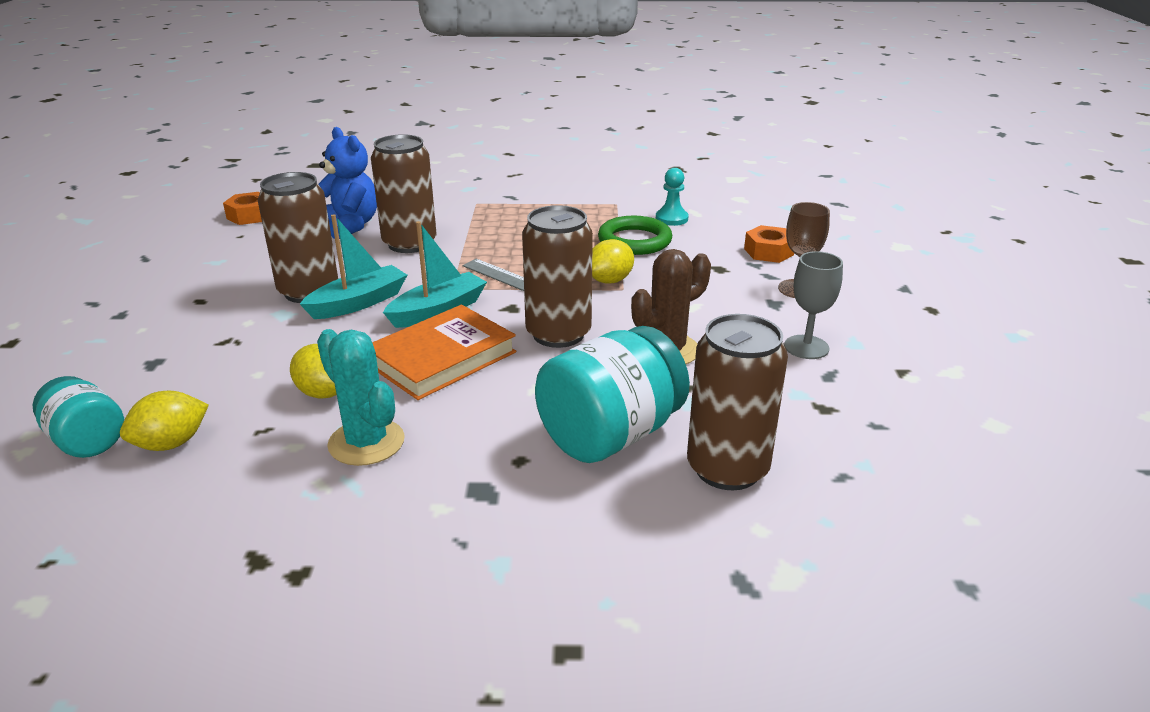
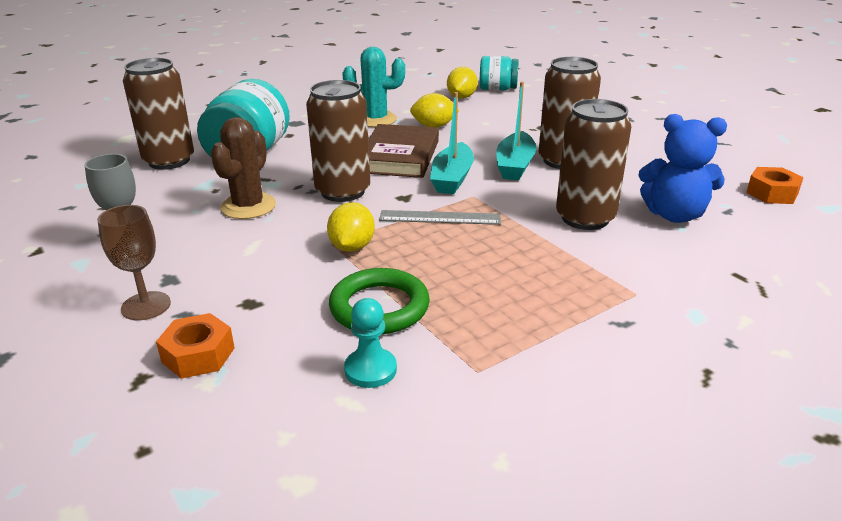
camera: 145 degrees right, 0 degrees up
(441, 358) = (399, 156): orange book -> brown book

